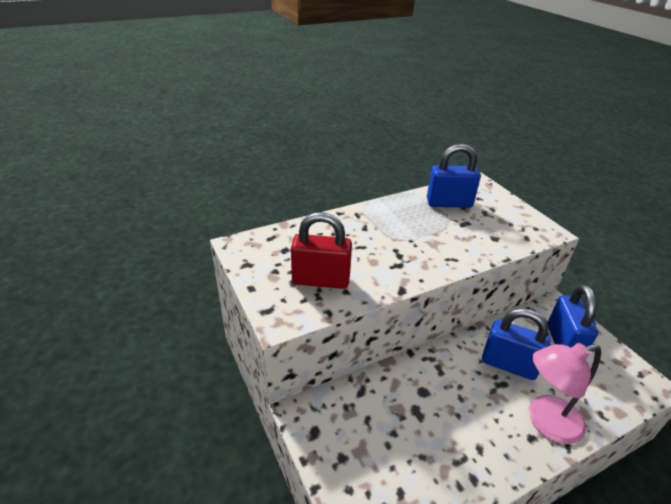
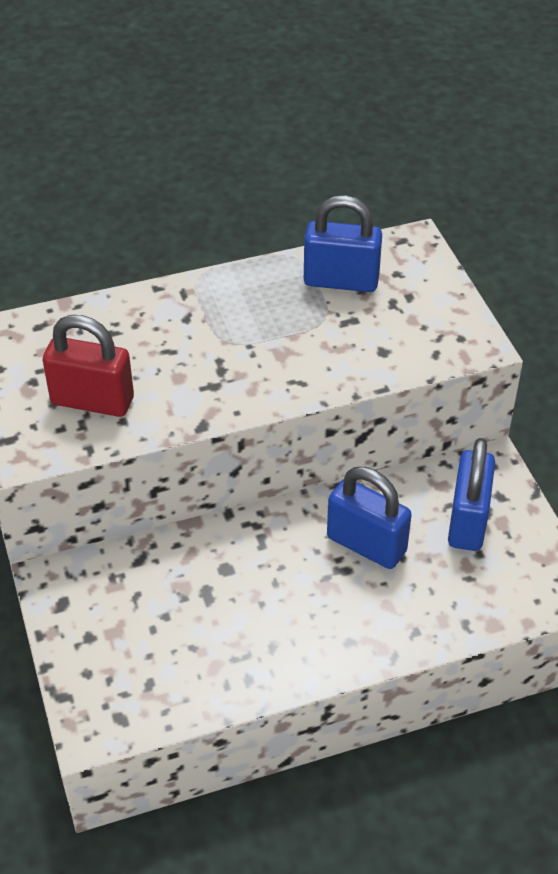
camera: 10 degrees right, 10 degrees up
(545, 422) = (379, 625): pink lamp -> none

